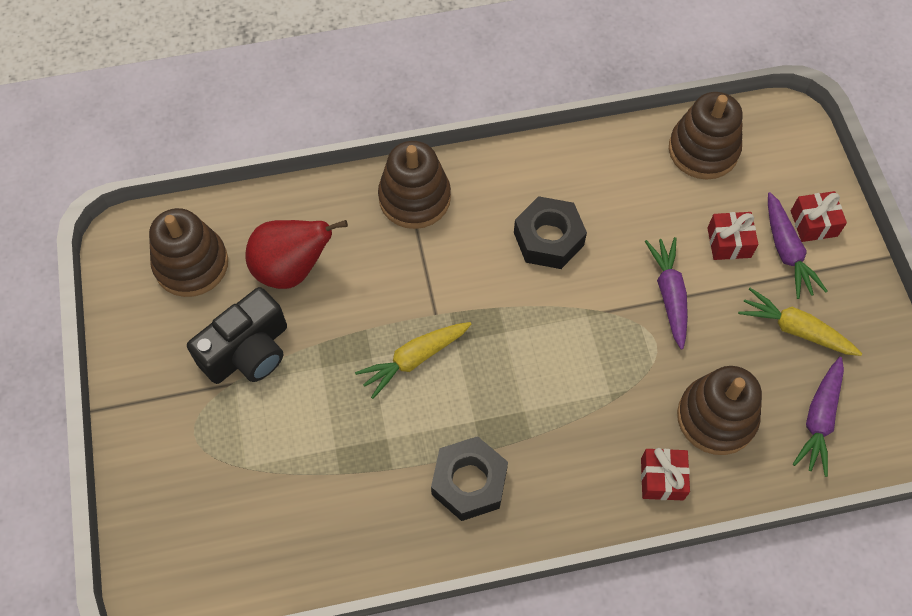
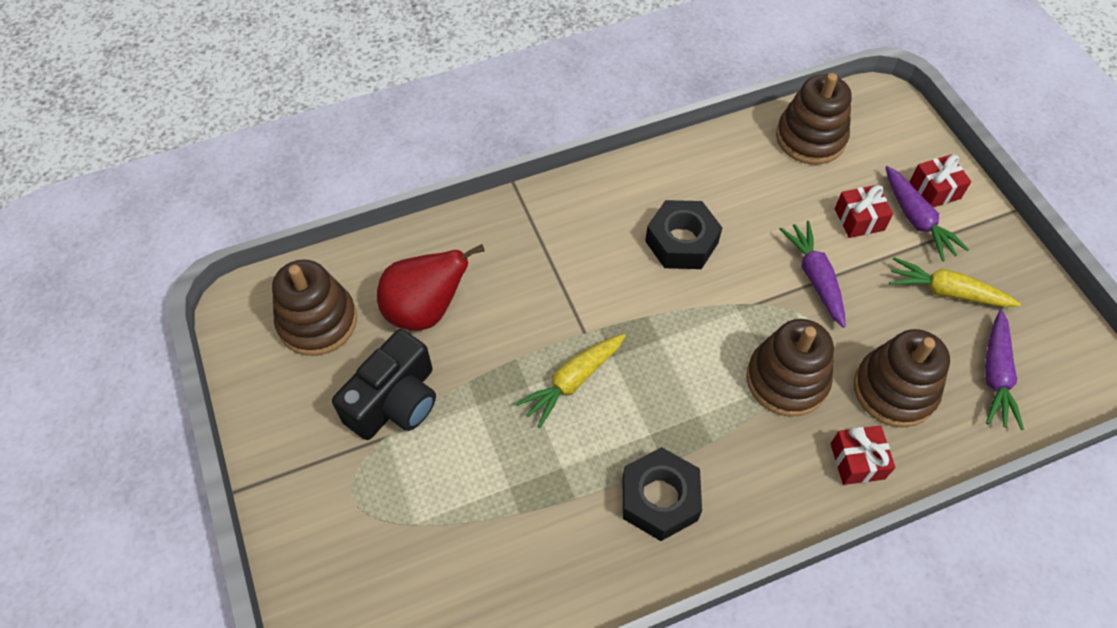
camera: 10 degrees left, 5 degrees down
(414, 198) = (537, 222): brown stacking toy -> brown stacking toy (786, 380)

